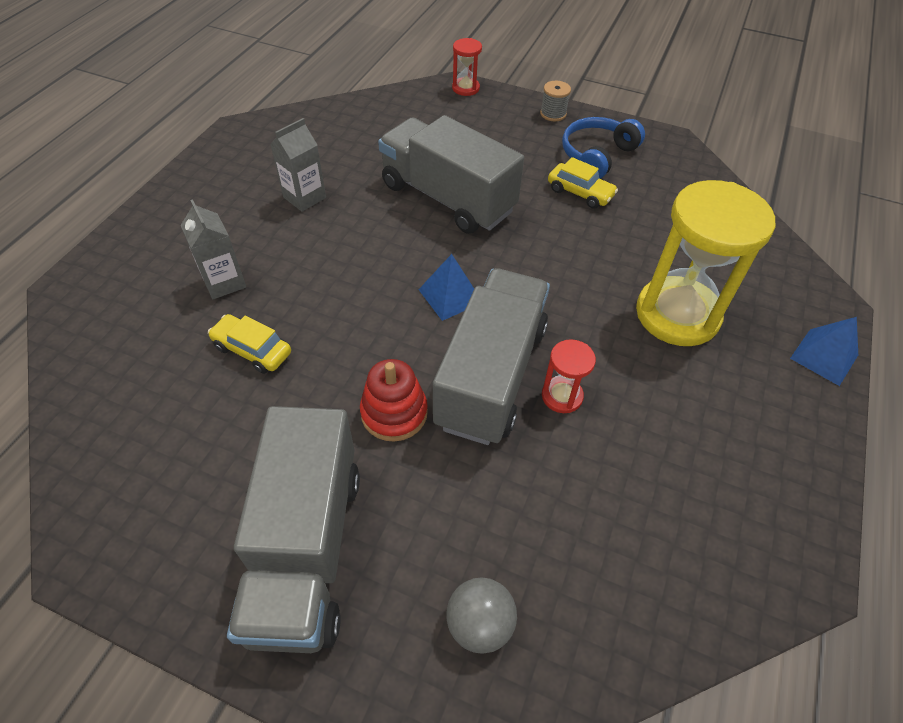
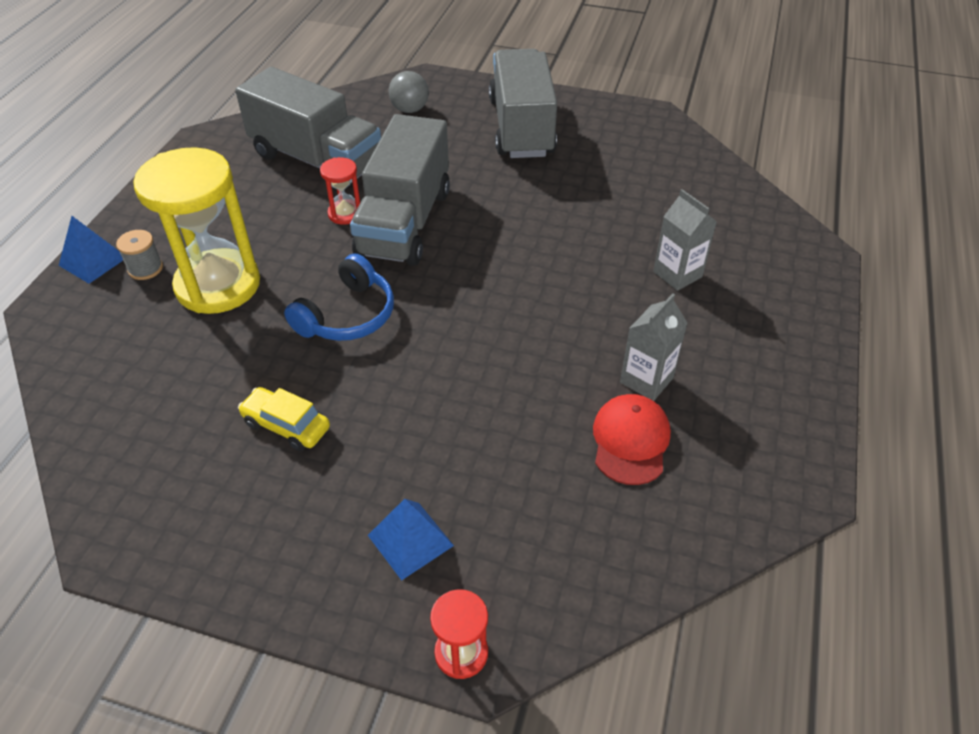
camera: 175 degrees right, 5 degrees down
(252, 350) = (616, 223): yellow car -> none
(336, 163) = (630, 441): none -> red cap
(394, 413) = (482, 193): red stacking toy -> none
(447, 198) = (465, 398): grey truck -> grey truck (316, 160)
(450, 296) = (447, 282): blue pyramid -> blue pyramid (410, 540)
(553, 114) = (299, 595): grey spool -> grey spool (145, 268)
(597, 155) = (244, 500): blue headphones -> blue headphones (347, 315)

